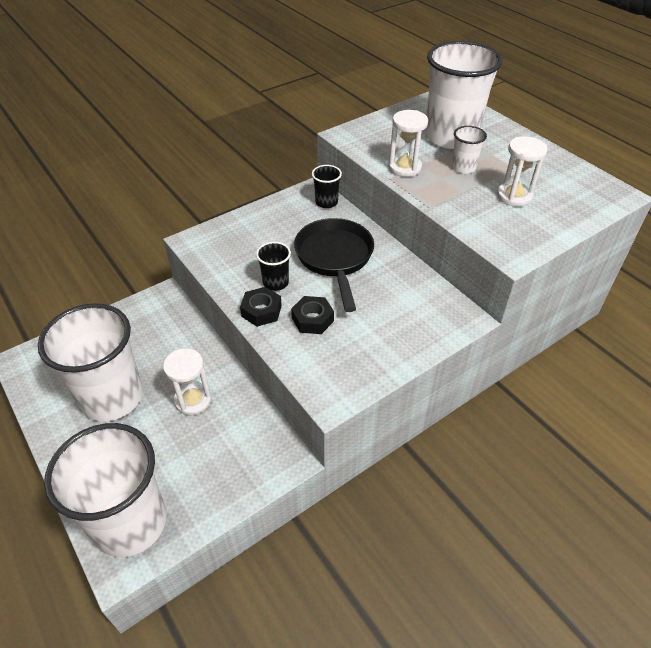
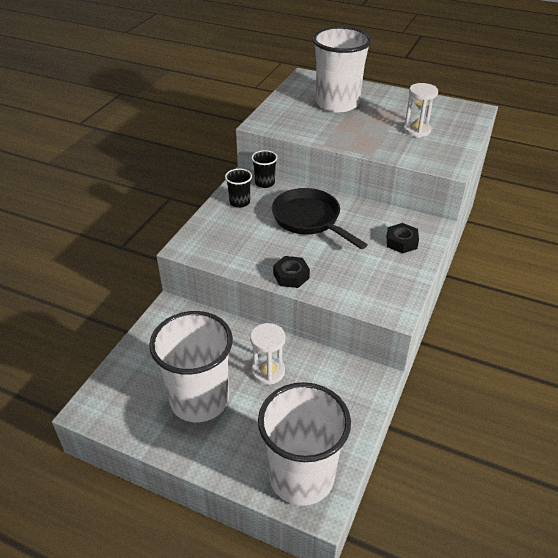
camera: 30 degrees left, 5 degrees down
(275, 282) = (282, 252): black cup -> black cup (239, 202)
(312, 319) = (334, 267): black nut -> black nut (401, 242)
(404, 167) = (327, 134): white hourglass -> none
(463, 167) = (366, 122): white cup -> none

